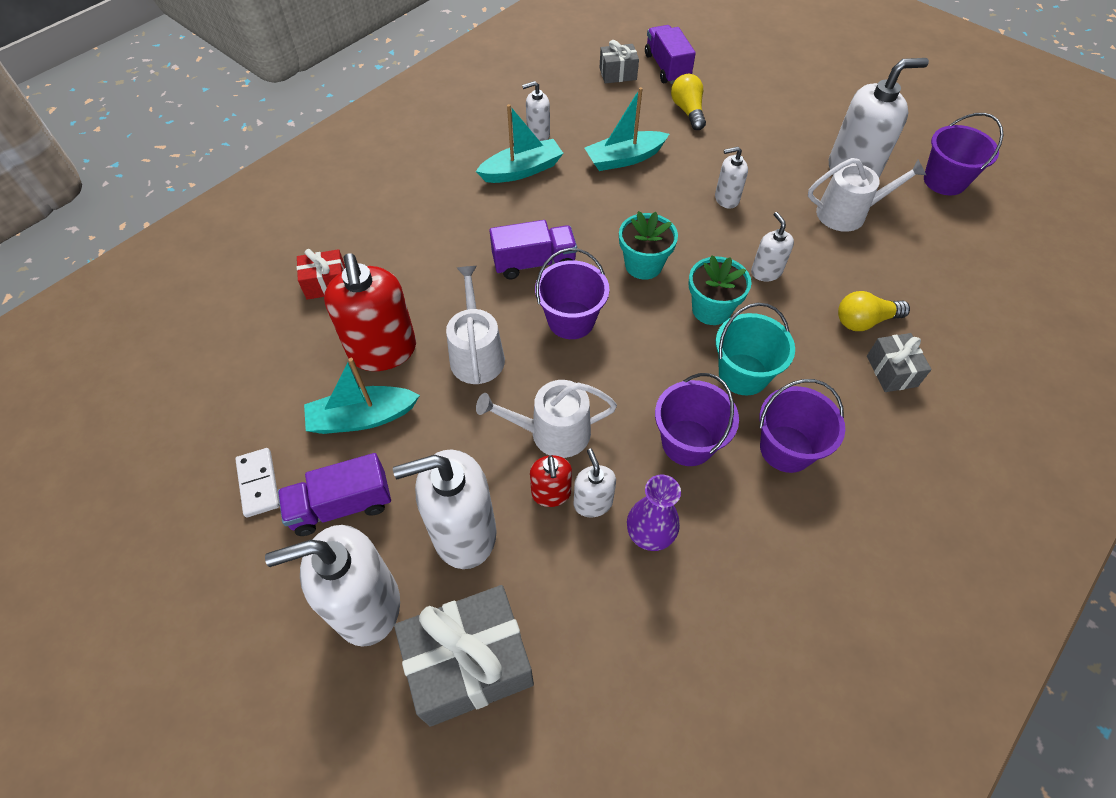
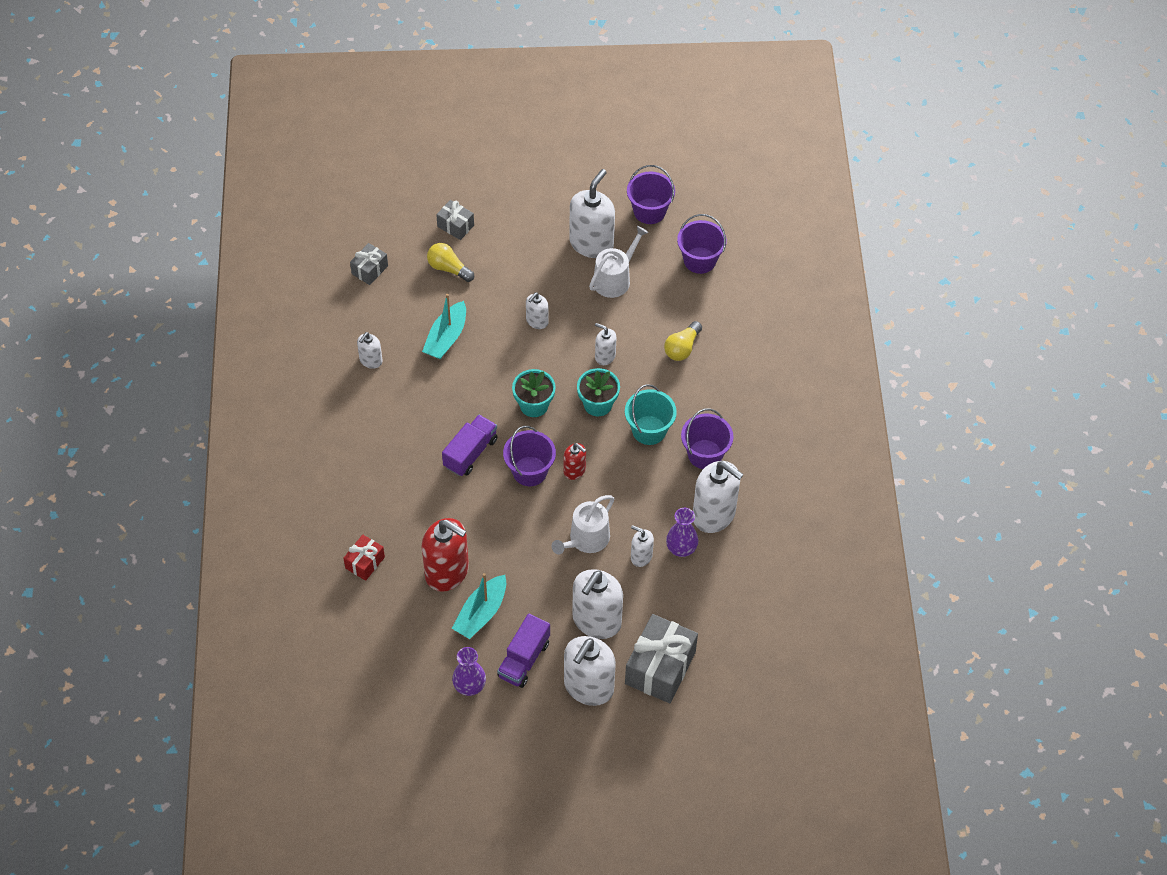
camera: 45 degrees left, 0 degrees up
(258, 483) = (469, 686): white domino -> purple vase
(476, 354) = (500, 531): white watering can -> none
(522, 170) = (391, 396): turquoise boat -> none
(551, 493) = (617, 569): red soap dispenser -> red soap dispenser (574, 470)
(667, 68) = (397, 240): purple truck -> none
(687, 442) = (656, 490): purple bucket -> purple bucket (699, 260)
(731, 527) = (714, 514): none -> white soap dispenser
(891, 371) = (719, 369): grey gift -> grey gift (455, 226)

